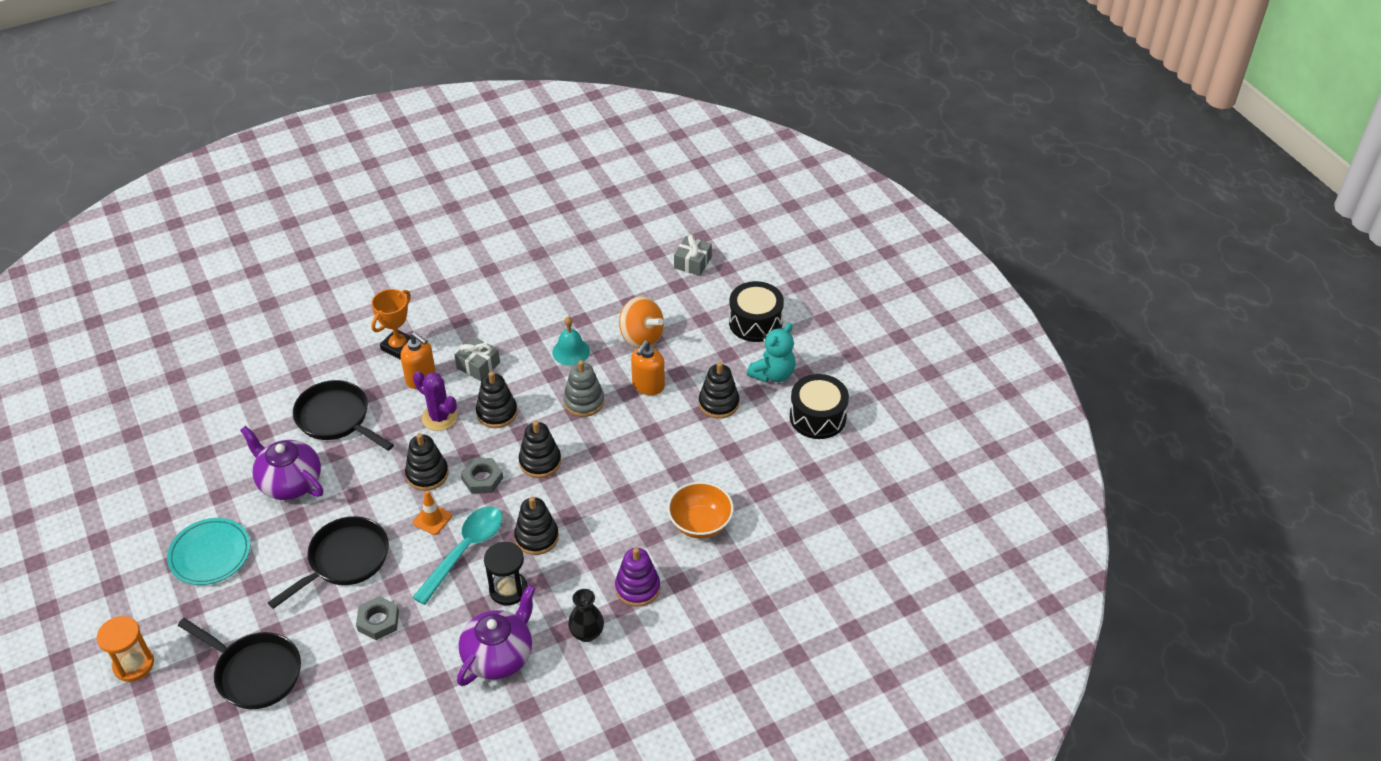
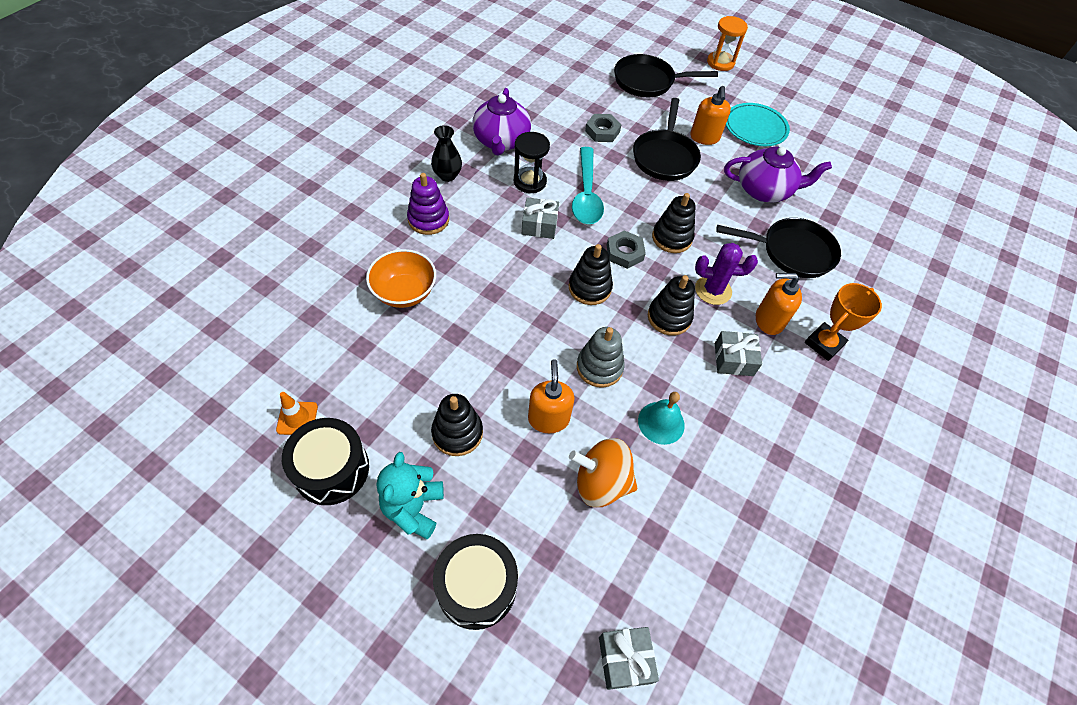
camera: 145 degrees right, 10 degrees up
(278, 565) = (704, 138): none -> orange soap dispenser
(398, 347) = (824, 344): orange trophy -> orange trophy turned 45 degrees clockwise
(432, 519) = (632, 206): orange traffic cone -> orange traffic cone (297, 418)
(536, 537) = (539, 225): black stacking toy -> grey gift

